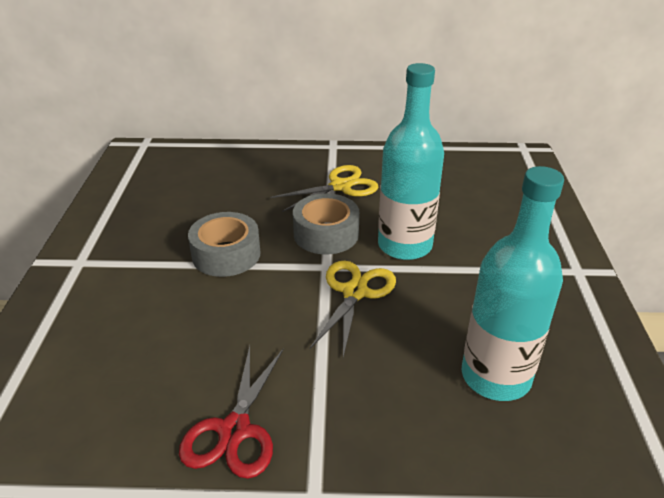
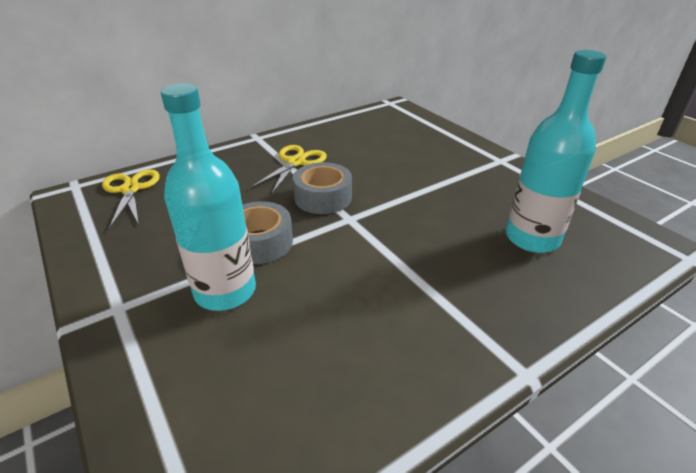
camera: 35 degrees left, 0 degrees up
(234, 430) = (420, 364): red scissors -> none
(355, 292) = (390, 227): yellow scissors -> yellow scissors (130, 189)
(404, 245) = (386, 184): turquoise bottle -> turquoise bottle (225, 291)

